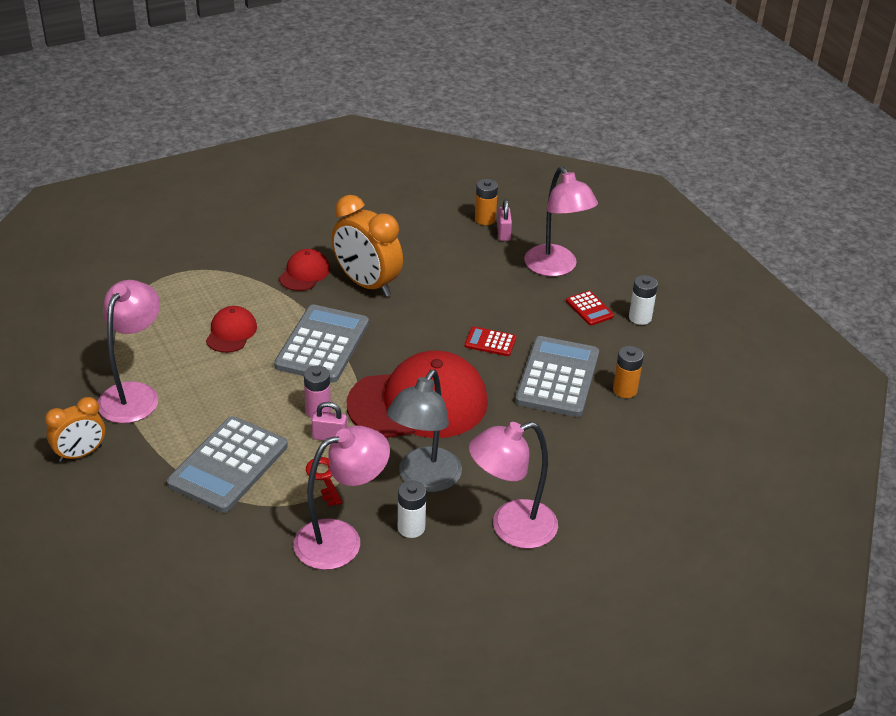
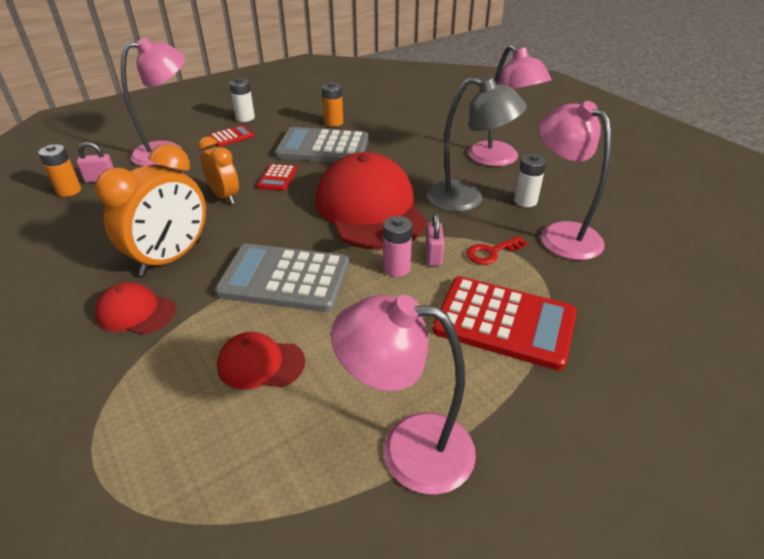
camera: 95 degrees left, 0 degrees up
(80, 454) = (553, 485): orange clock -> orange clock (225, 196)
(228, 465) = (504, 322): grey calculator -> red calculator

